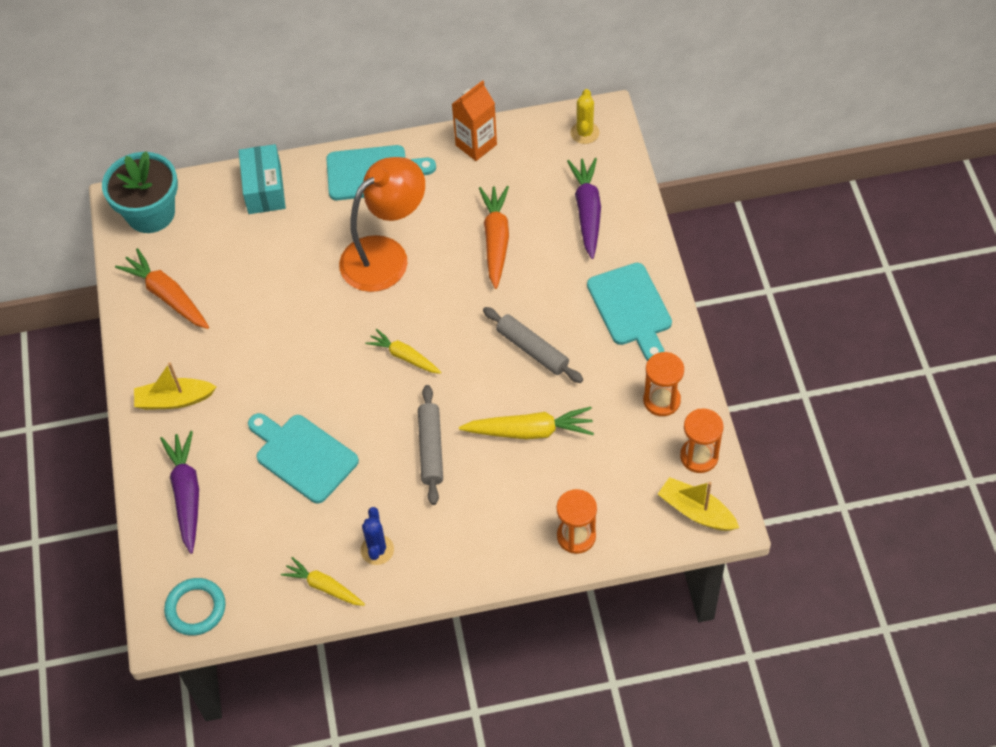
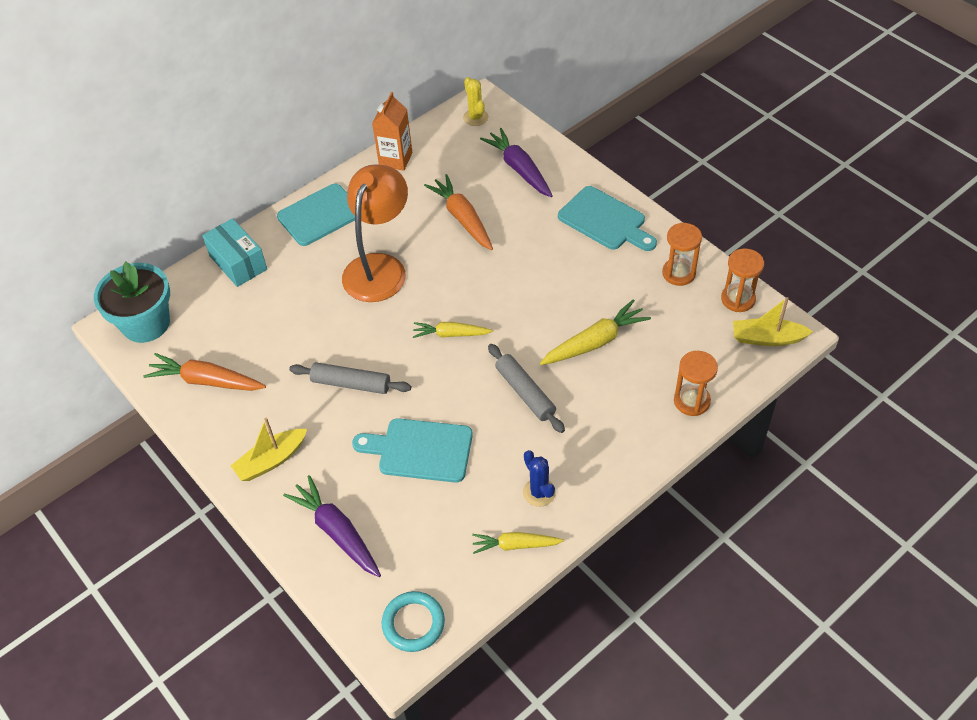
camera: 30 degrees left, 5 degrees down
(532, 350) = (551, 283): grey rolling pin -> grey rolling pin (351, 384)

